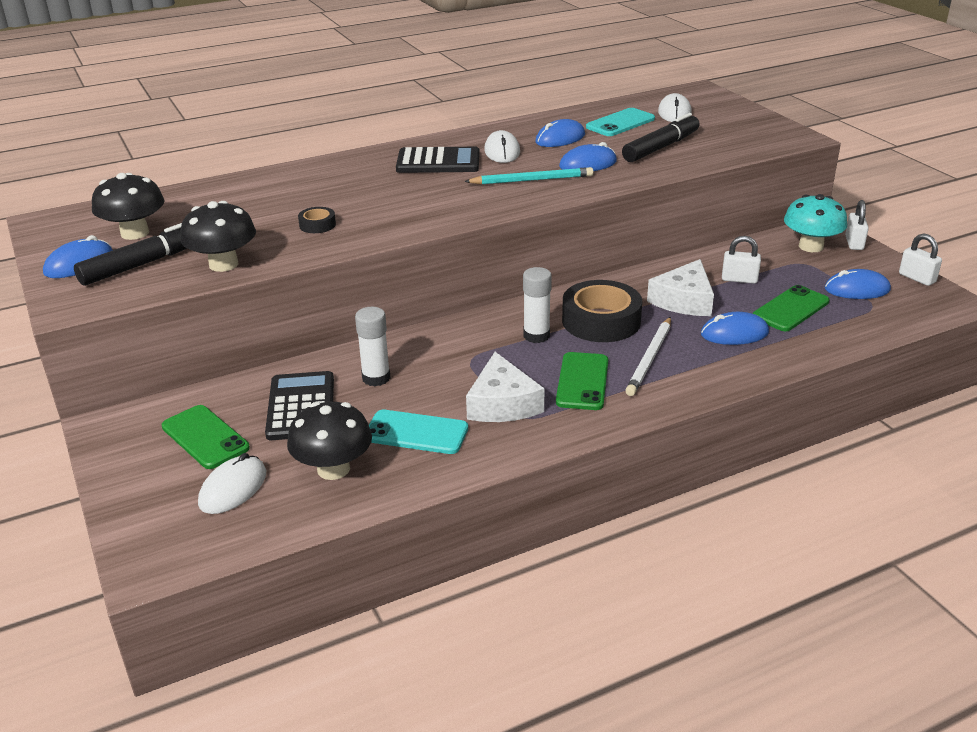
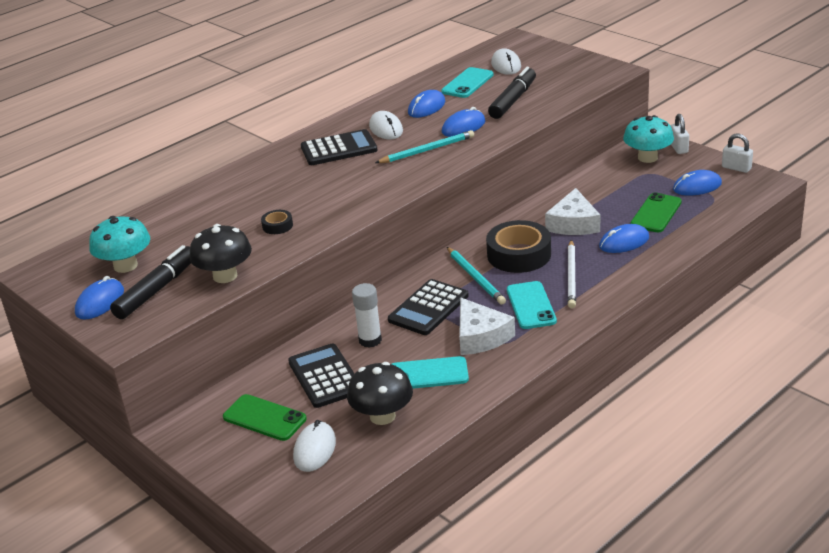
camera: 15 degrees left, 0 degrees up
(135, 233) = (125, 266): black mushroom -> turquoise mushroom
(463, 357) = (428, 308): none -> black calculator
(536, 336) = (475, 278): white glue stick -> turquoise pencil
(582, 381) = (531, 305): green phone -> turquoise phone
(739, 279) = (606, 197): white padlock -> none

